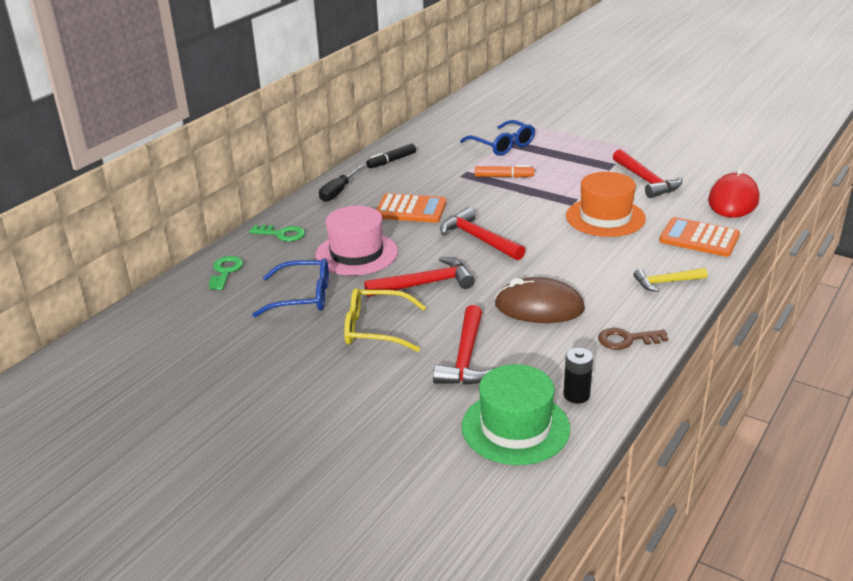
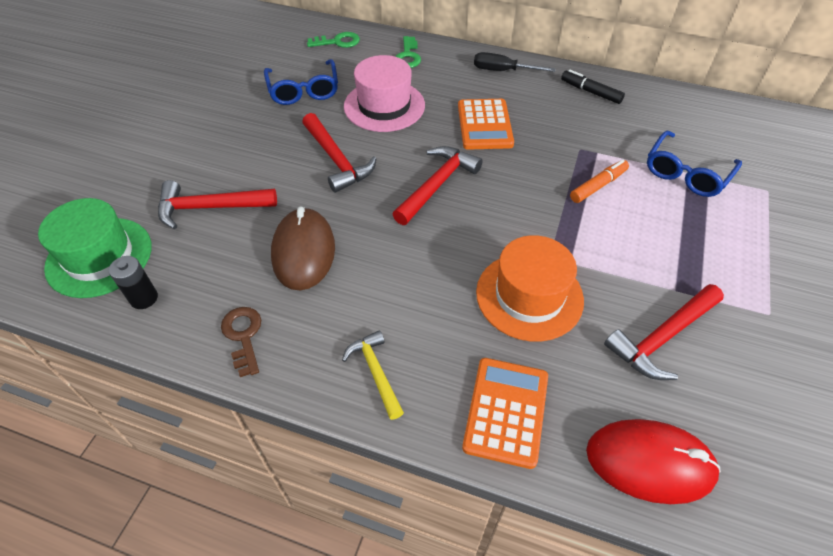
camera: 75 degrees right, 20 degrees up
(376, 329) = (255, 142): yellow glasses -> none
(504, 177) = (598, 186): orange marker -> orange marker turned 120 degrees counterclockwise

